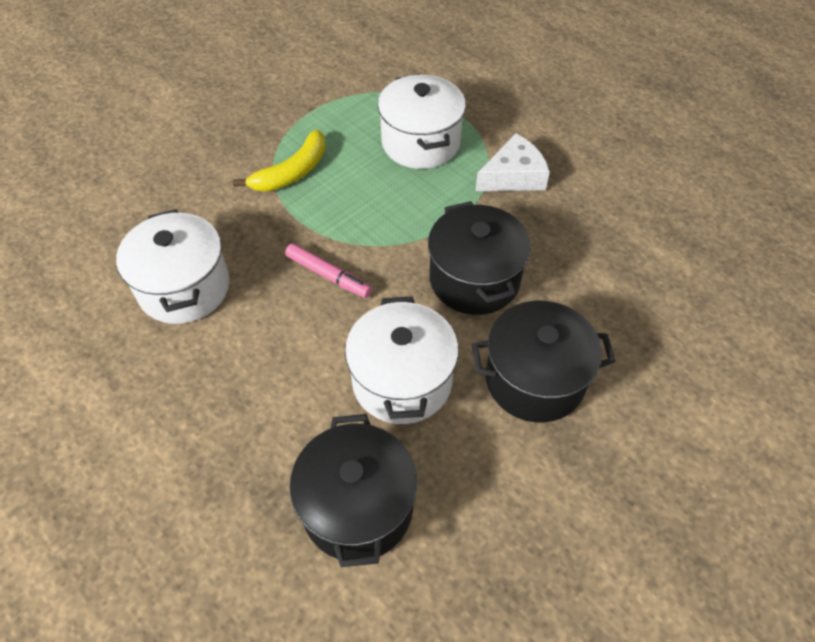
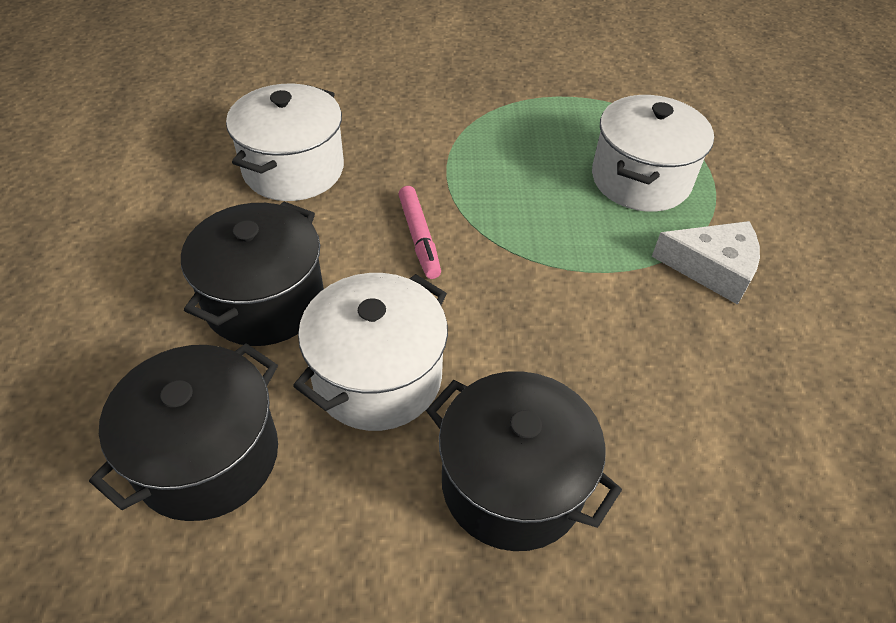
camera: 40 degrees right, 5 degrees down
(292, 172) = (486, 135): yellow banana -> none
(474, 279) = (557, 337): black pot -> black pot (264, 301)

